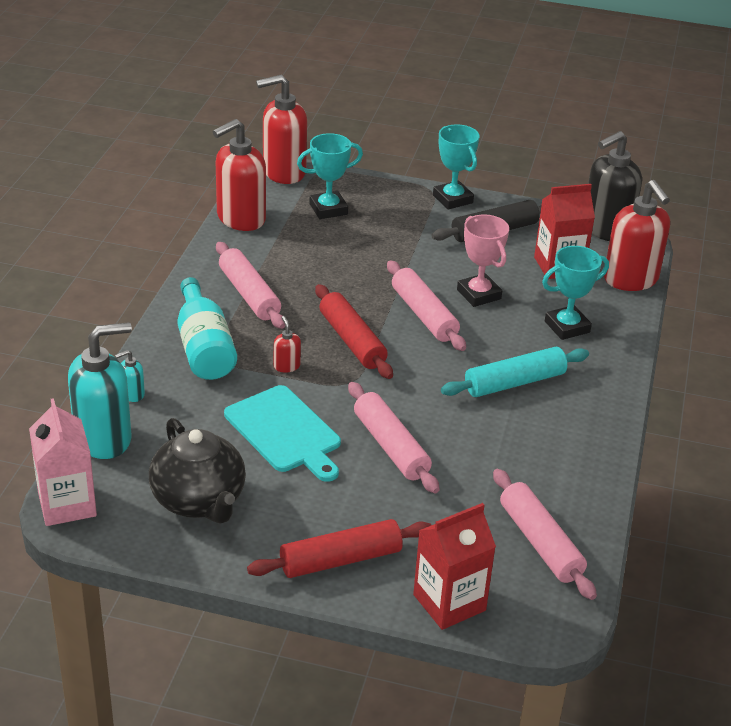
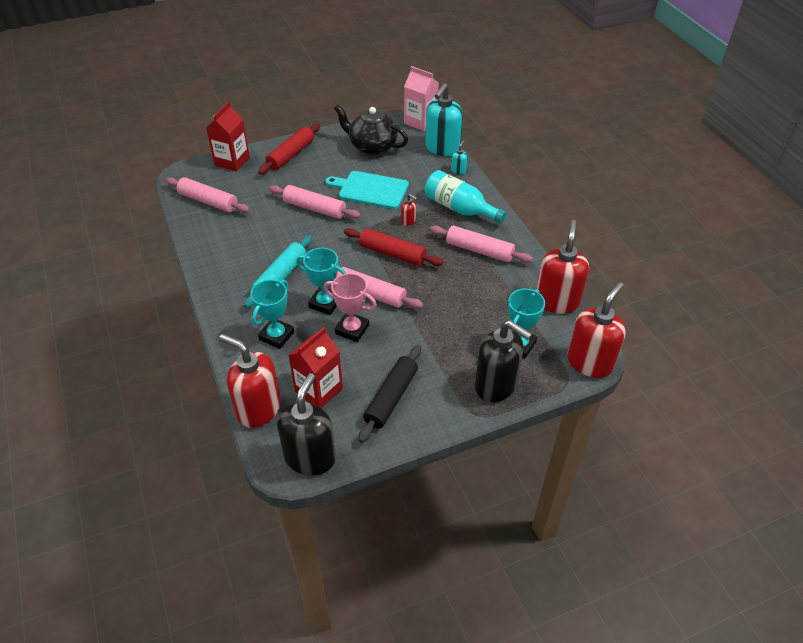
camera: 145 degrees right, 10 degrees up
(388, 196) = (496, 385): none -> black soap dispenser
(452, 199) = (450, 414): turquoise trophy -> turquoise trophy (325, 303)

